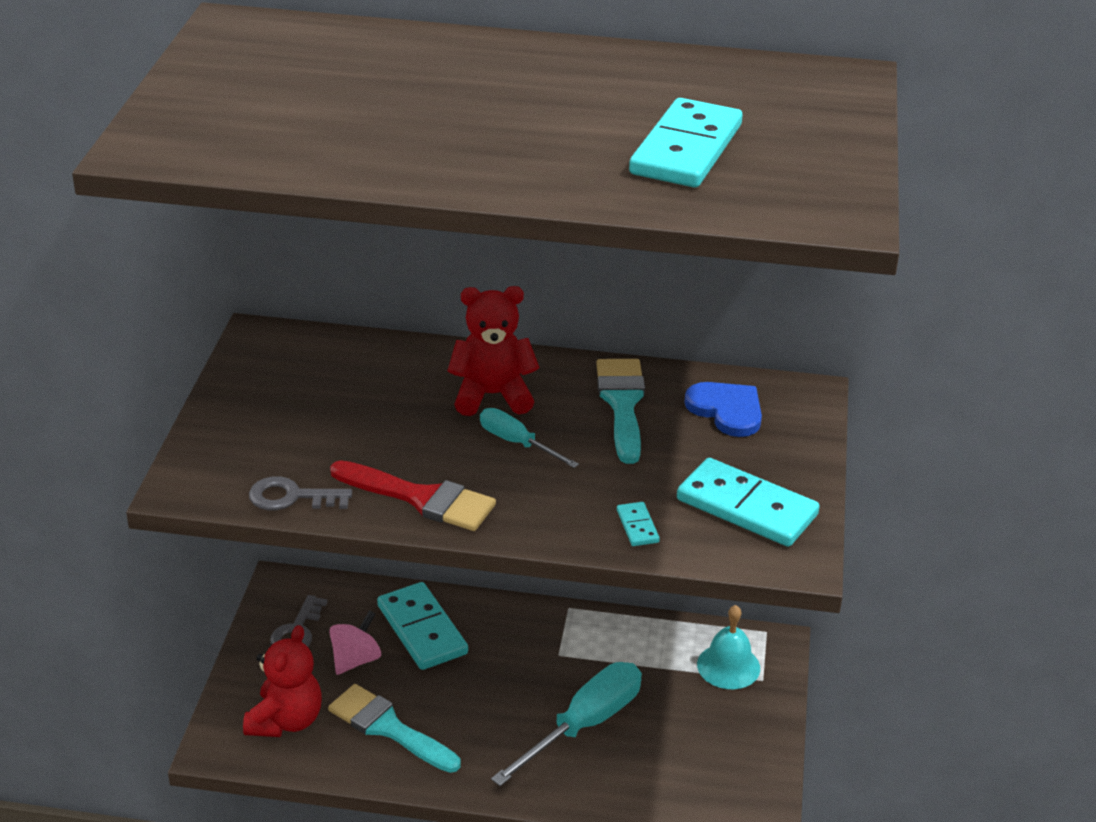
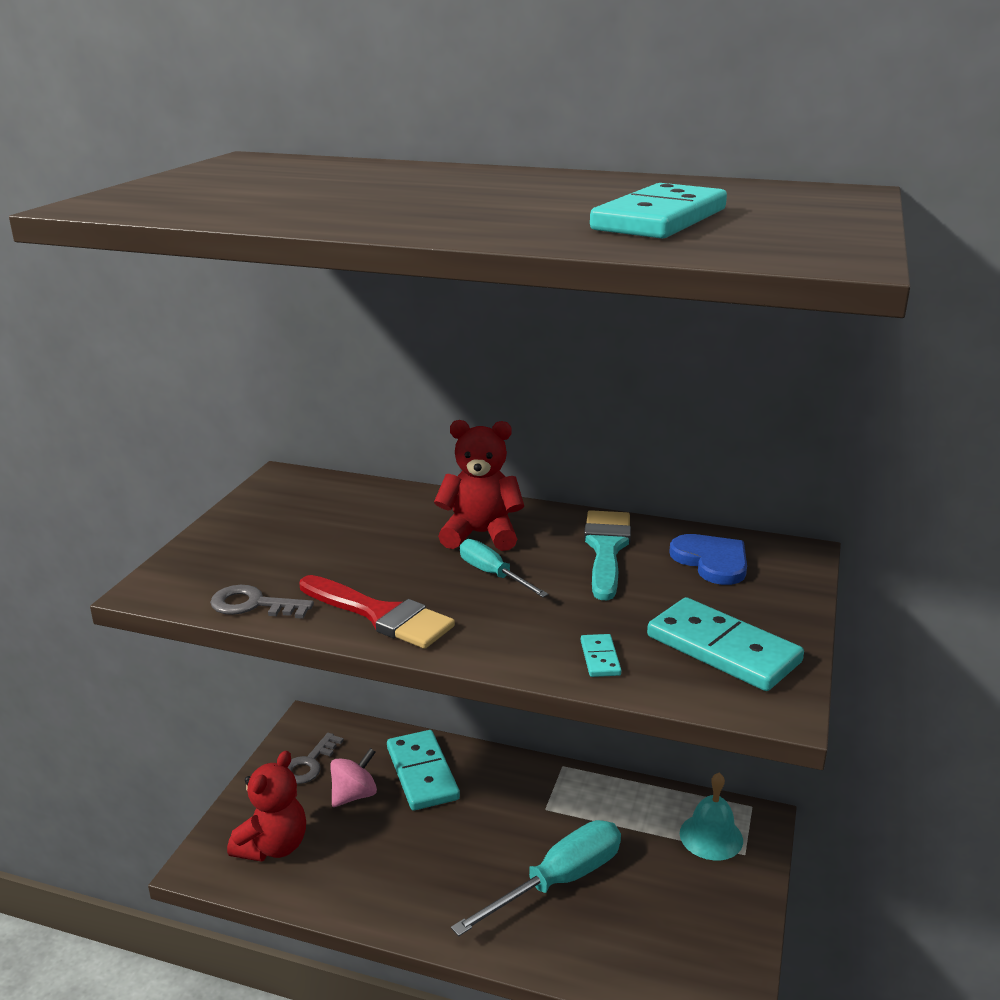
camera: 10 degrees right, 10 degrees down
(388, 728) = (367, 863): turquoise brush -> none

